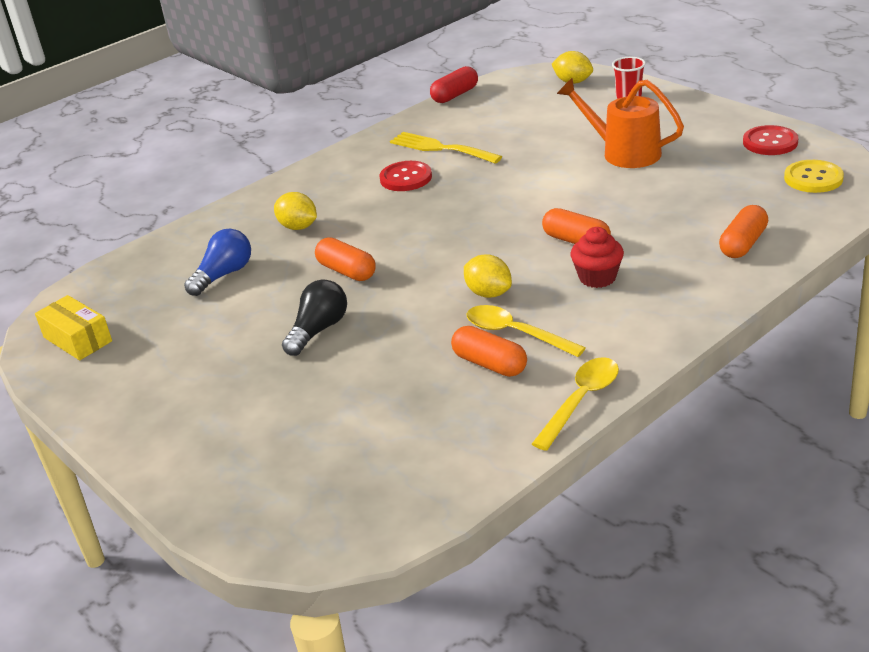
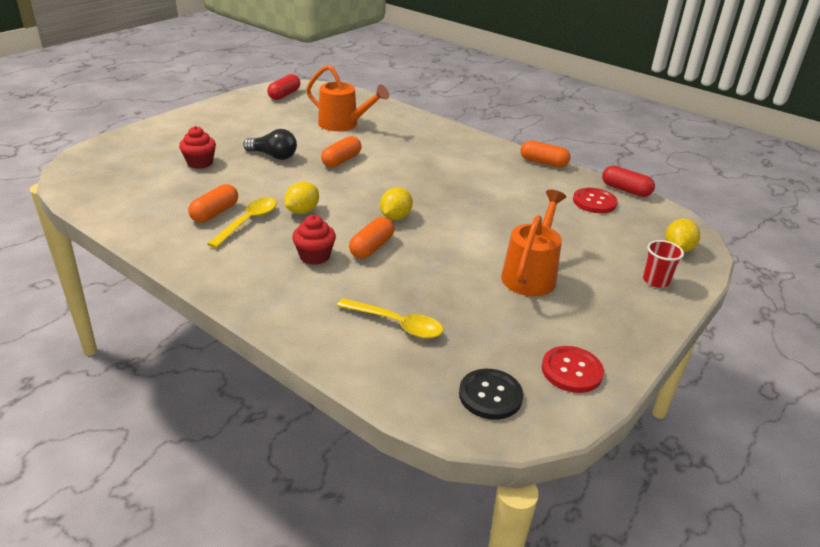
camera: 75 degrees right, 0 degrees up
(77, 339) = (284, 95): yellow box -> red capsule
(224, 275) = (343, 124): blue light bulb -> orange watering can
(298, 227) = (401, 142): yellow lemon -> yellow lemon (395, 217)
(327, 399) = (200, 163): none -> red cupcake
(406, 178) = (473, 175): red button -> red button (594, 202)
(440, 148) = (524, 187): yellow fork -> none
(581, 401) = (158, 247): yellow spoon -> yellow spoon (397, 324)
(743, 244) = (357, 335): orange capsule -> orange capsule (543, 162)
(813, 178) = (490, 395): yellow button -> black button

